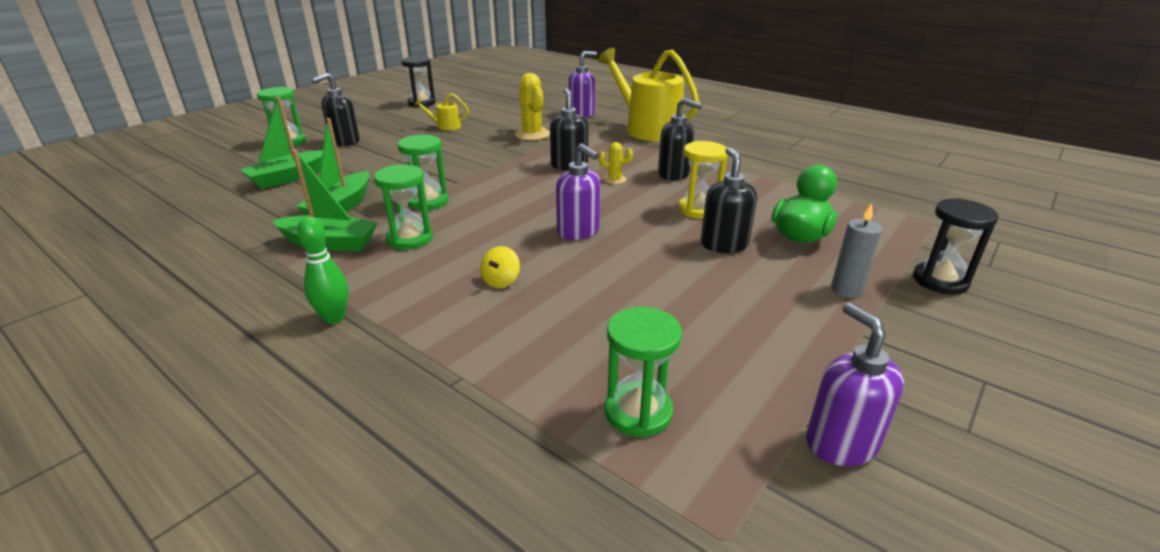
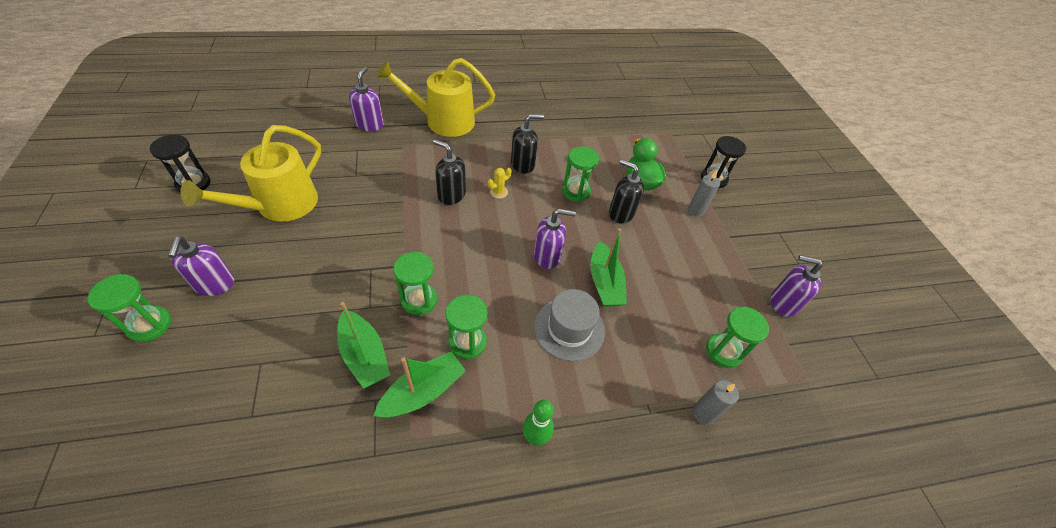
camera: 55 degrees left, 20 degrees up
(290, 178) = (252, 363): green boat -> green boat (604, 283)
(344, 141) = (214, 284): black soap dispenser -> purple soap dispenser
(445, 126) = (280, 205): yellow watering can -> yellow watering can, size x2.38
(501, 281) = (569, 328): yellow spinning top -> grey hat
(502, 434) = (703, 413): none -> grey candle
(532, 134) = (371, 173): yellow cactus -> none
(698, 210) = (576, 191): yellow hourglass -> green hourglass

